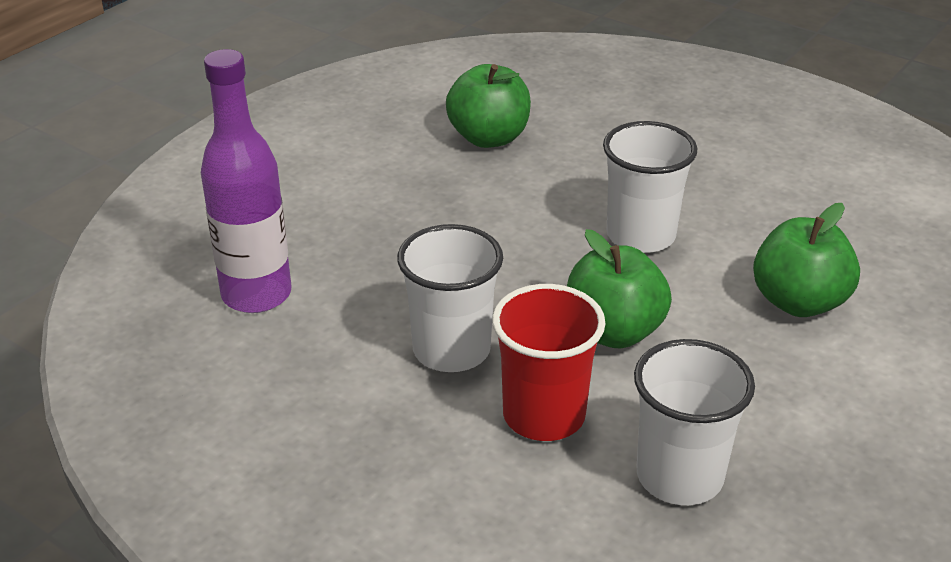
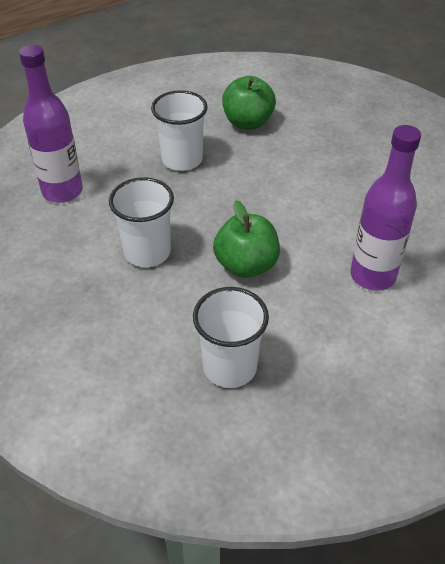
camera: 20 degrees right, 10 degrees up
(544, 415) = (175, 306): red cup -> none
(641, 235) = (301, 207): white cup -> white cup (182, 159)
(798, 302) = (372, 276): green apple -> purple bottle

